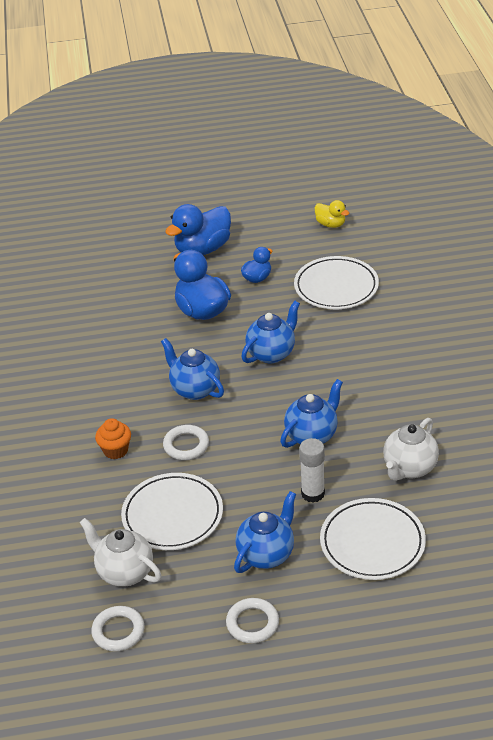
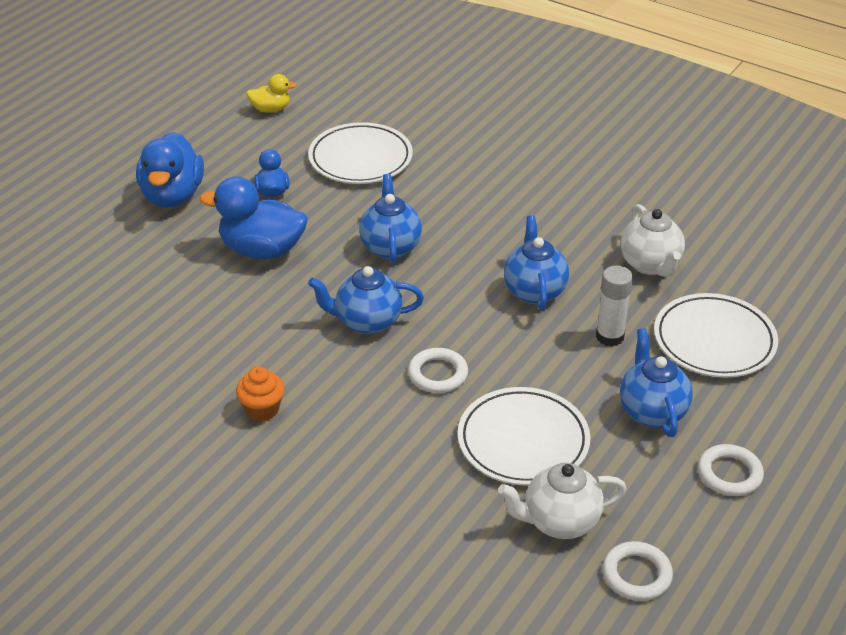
camera: 50 degrees left, 0 degrees up
(115, 450) = (377, 425): orange cupcake -> orange cupcake (262, 409)

